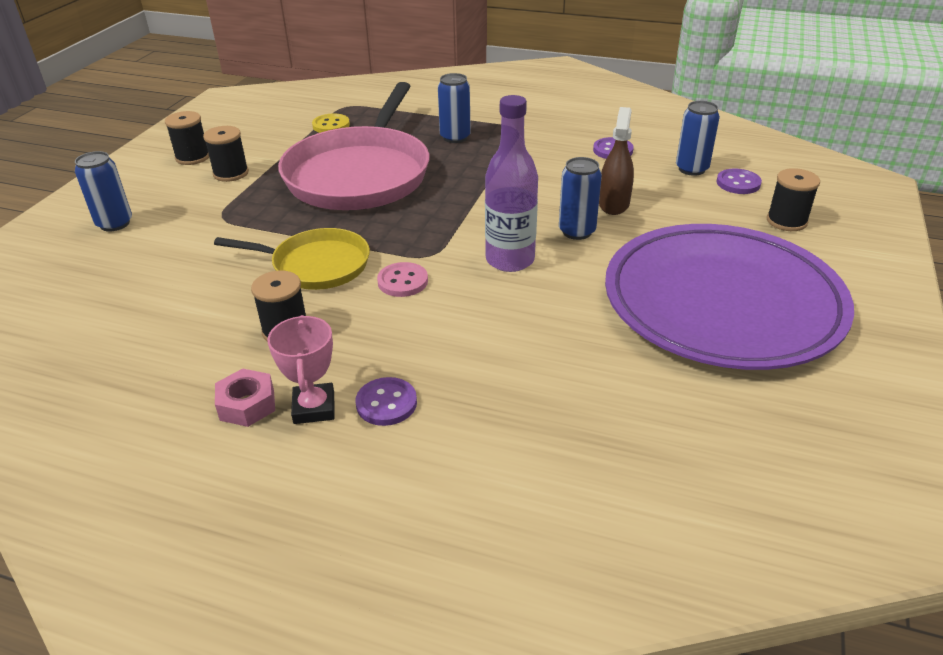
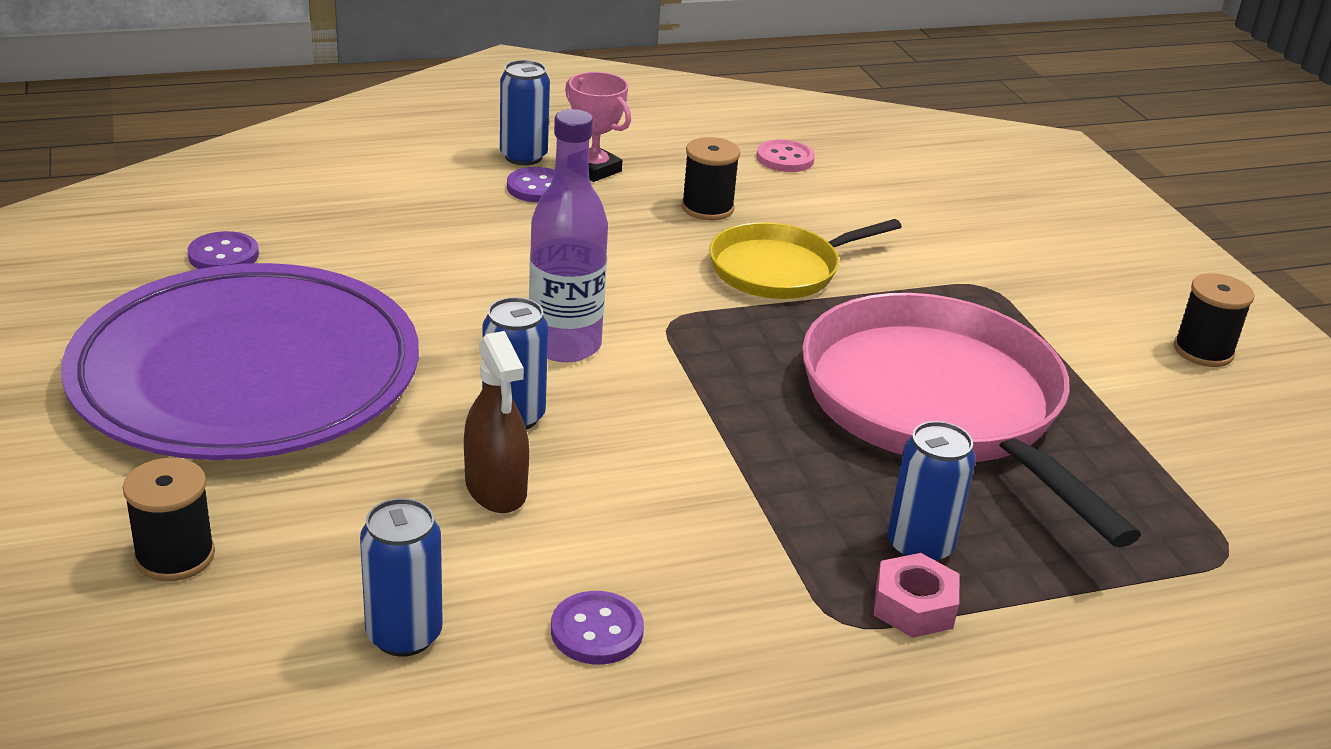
camera: 140 degrees right, 5 degrees down
(115, 223) = (1075, 242): blue can -> blue can (523, 157)
(231, 173) = (1102, 345): black spool -> none
(247, 404) = (651, 157): pink nut -> pink nut (914, 606)
(331, 125) = (1157, 491): yellow button -> none
(402, 281) = (660, 282): pink button -> pink button (785, 158)
(738, 183) = (292, 627): purple button -> purple button (223, 255)

